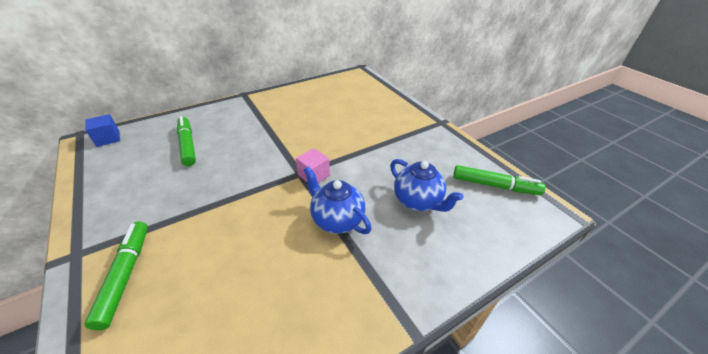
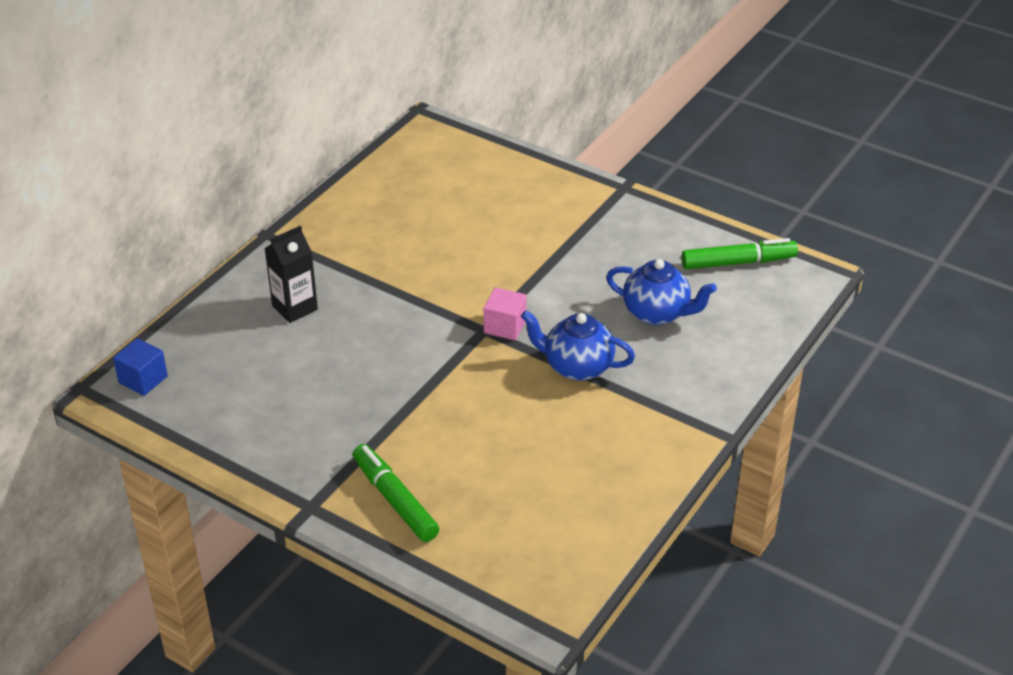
camera: 25 degrees left, 0 degrees up
(187, 145) = (281, 346): green marker -> none
(217, 128) = (295, 308): none -> black carton

